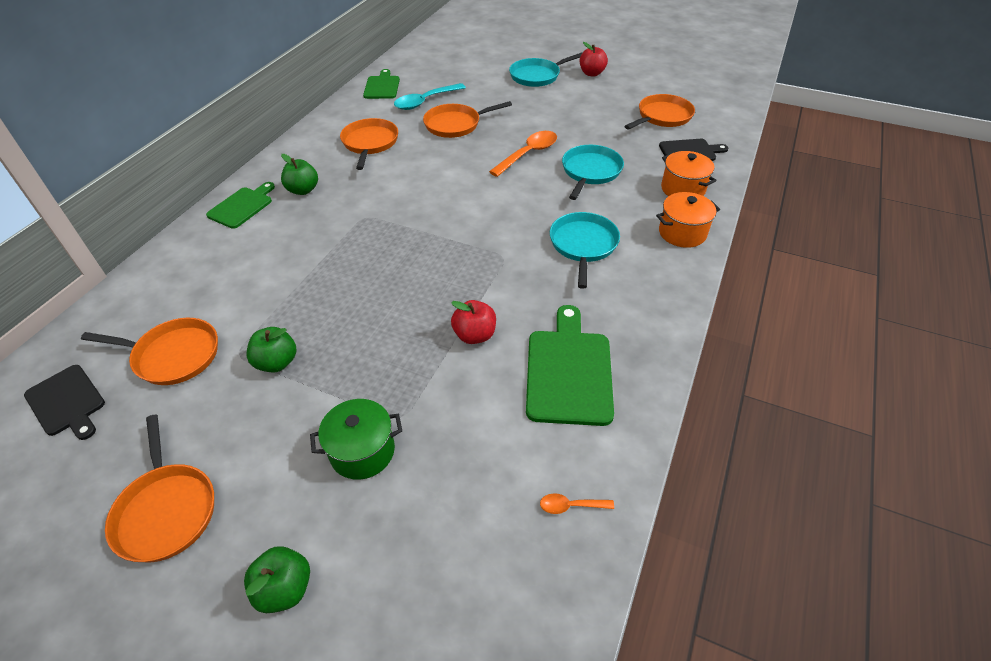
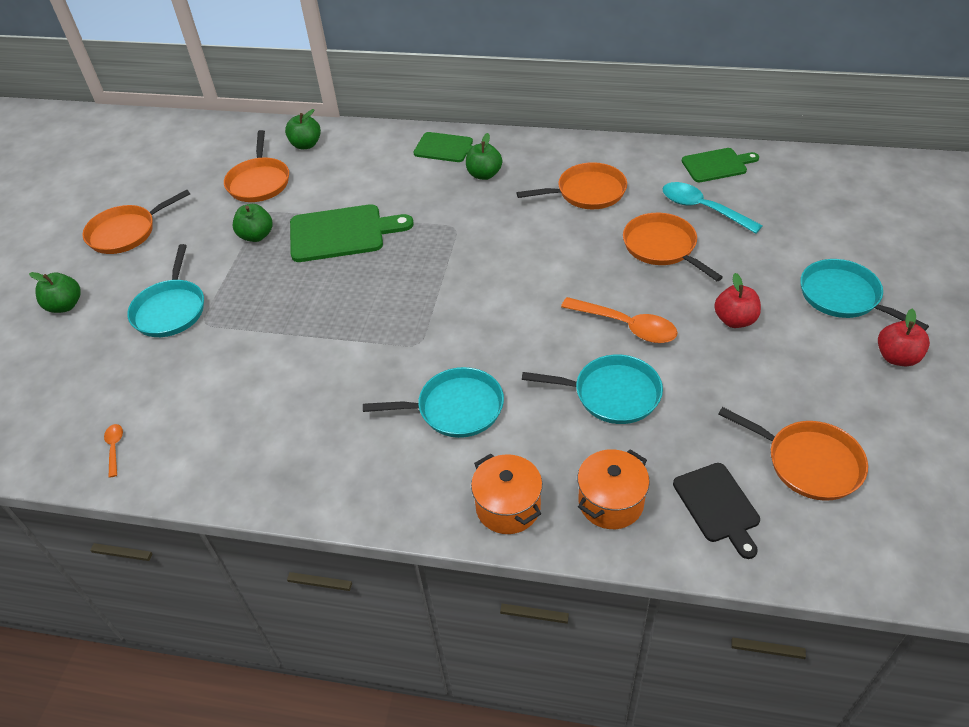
camera: 80 degrees right, 0 degrees up
(67, 402) = (213, 154): black cutting board -> none
(136, 308) = (306, 145): none -> green apple
(362, 451) = (170, 310): green pot -> turquoise pan
(474, 335) = (300, 346): red apple -> red apple (734, 320)
(568, 371) = (260, 424): green cutting board -> green cutting board (342, 233)

